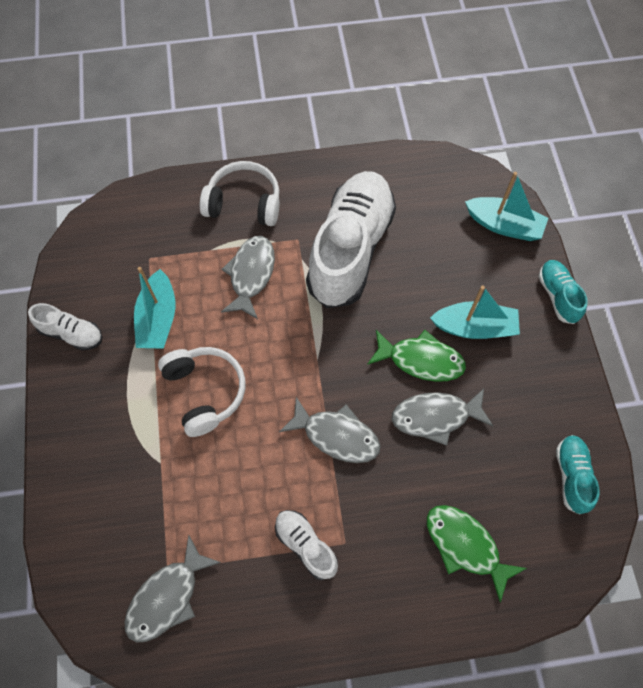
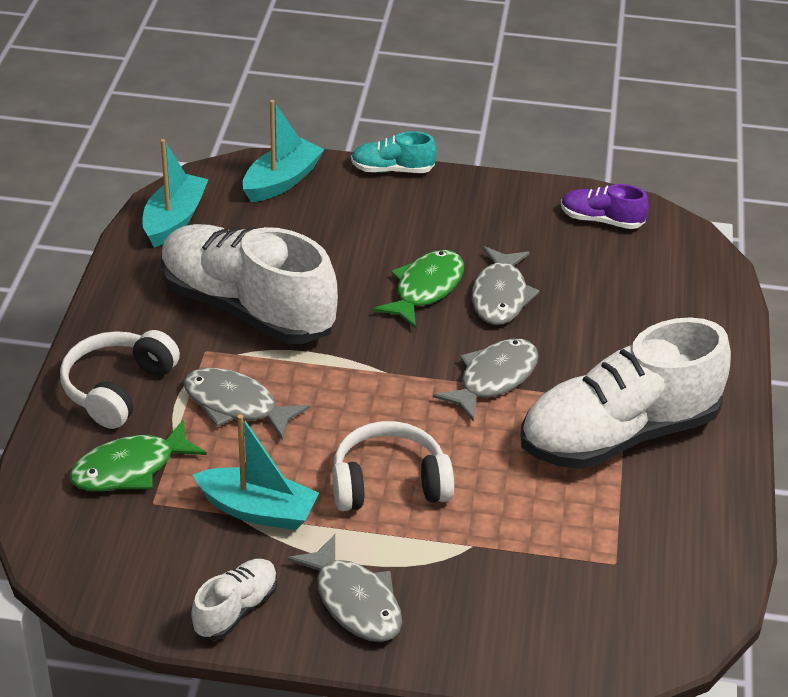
camera: 75 degrees left, 25 degrees down
(167, 597) = (648, 569): grey fish -> grey fish (355, 601)
(305, 545) = (619, 434): white shoe -> white shoe, size x2.24
(465, 546) = (653, 312): green fish -> green fish (130, 468)
(474, 327) = (403, 238): turquoise boat -> turquoise boat (174, 220)
(571, 476) = (601, 220): turquoise shoe -> purple shoe

